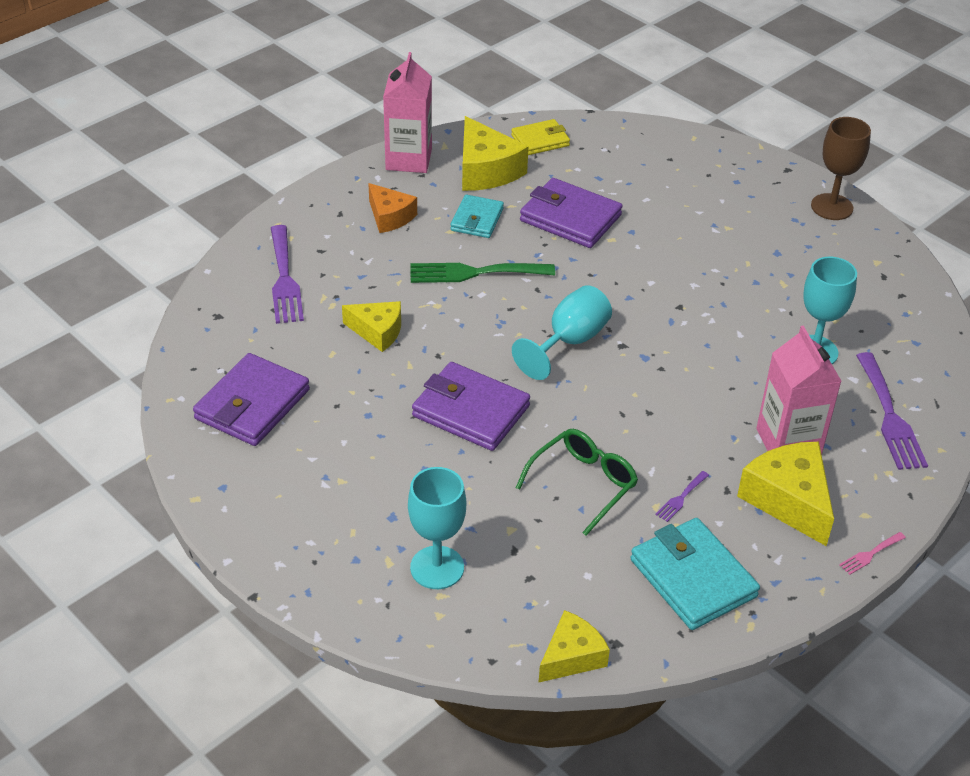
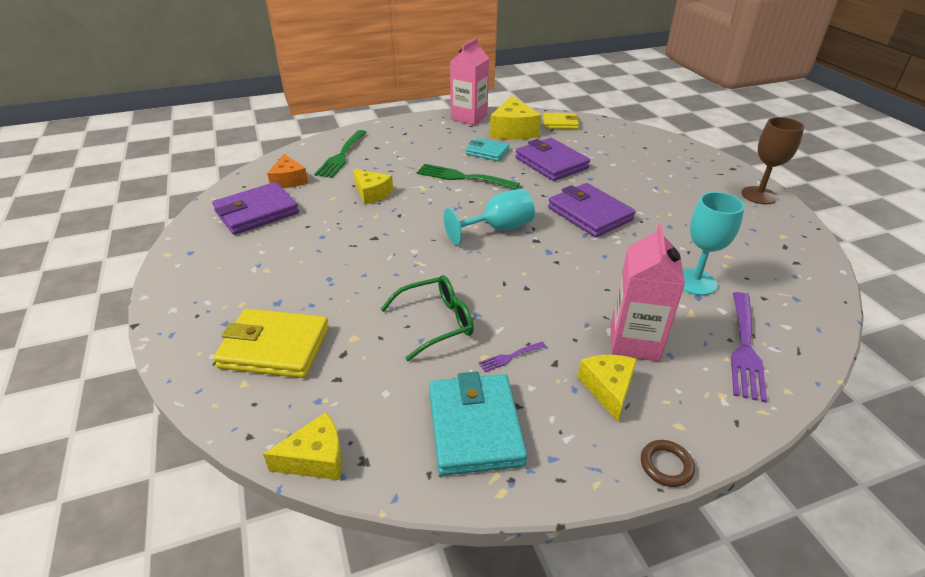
camera: 25 degrees right, 5 degrees down
(284, 279) = (341, 156): purple fork -> green fork
(390, 217) = (433, 140): orange cheese -> orange cheese (288, 180)
(437, 567) = (275, 347): turquoise goblet -> yellow wallet
(470, 411) = (392, 252): purple wallet -> purple wallet (589, 214)
(477, 220) = (487, 152): turquoise wallet -> turquoise wallet turned 75 degrees clockwise
(789, 500) = (608, 388): yellow cheese -> yellow cheese, size x0.64
(870, 554) = (666, 465): pink fork -> brown ring

